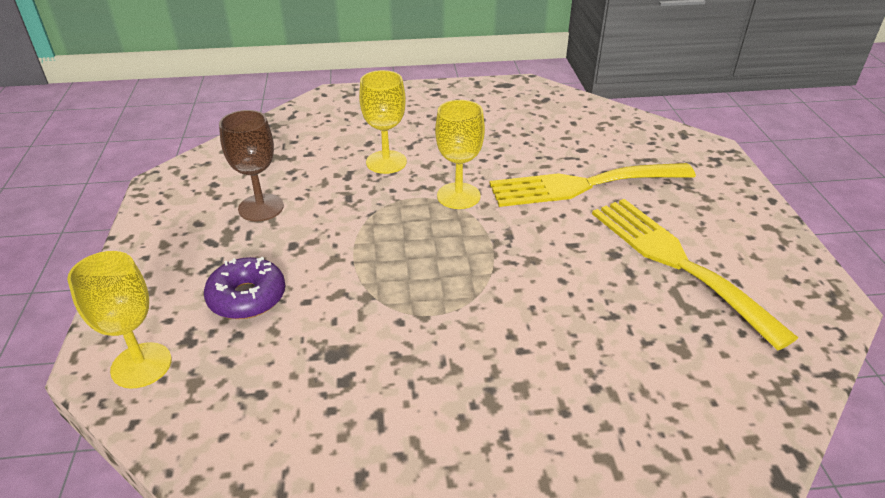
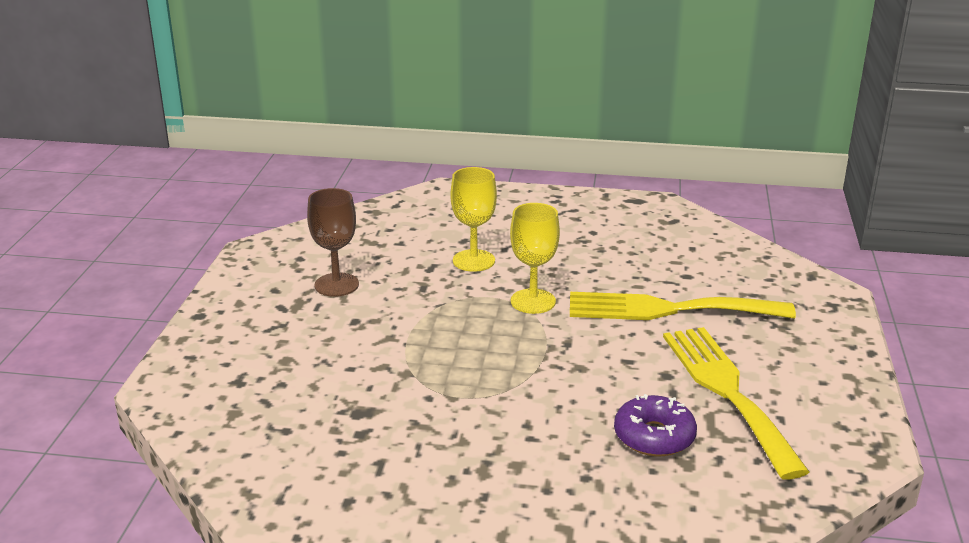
camera: 15 degrees right, 10 degrees down
(141, 365) = (194, 393): yellow goblet -> none
(247, 297) = (299, 357): purple donut -> purple donut (654, 436)

